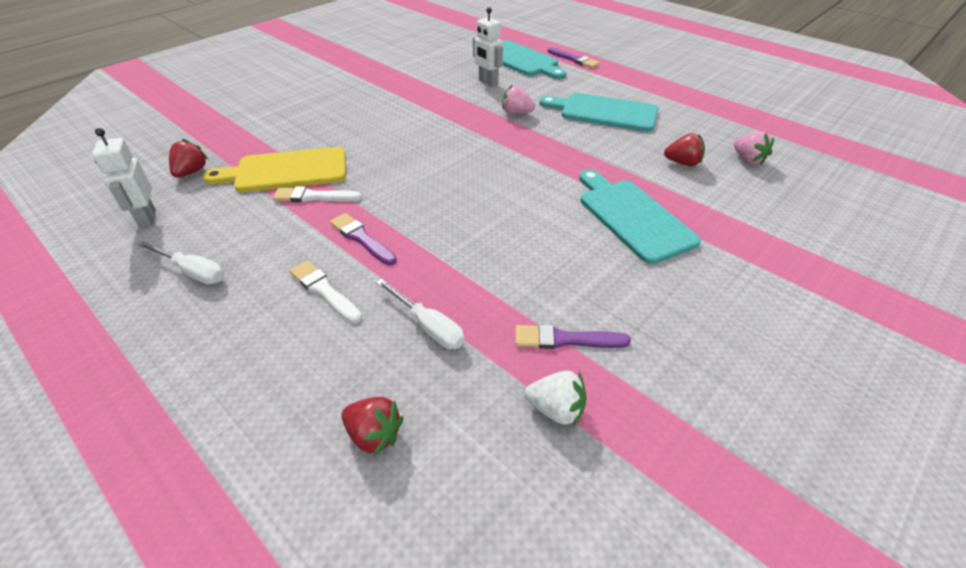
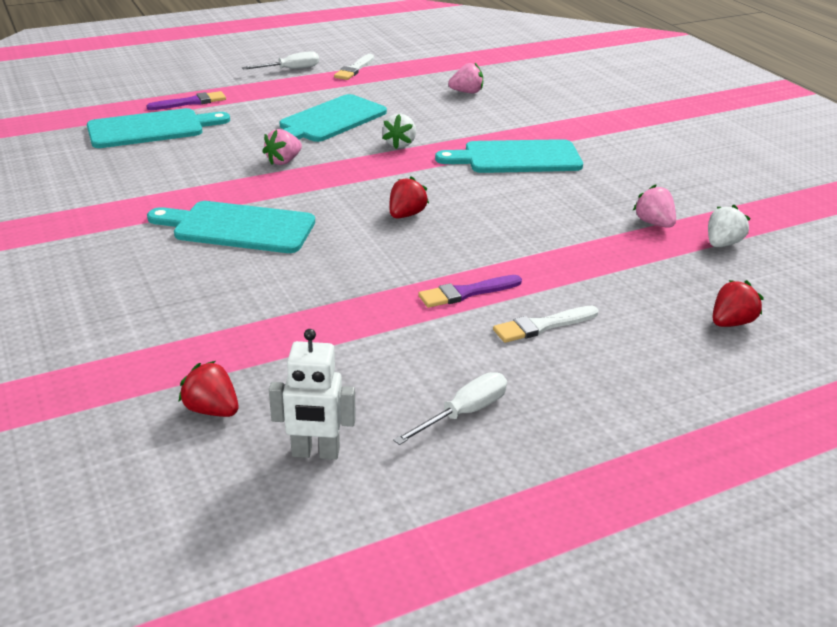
camera: 70 degrees left, 10 degrees down
(286, 171) = (281, 328): yellow cutting board -> none
(314, 197) = (361, 313): white brush -> white brush (354, 69)
(407, 123) = (238, 227): none -> turquoise cutting board
(428, 326) = (617, 278): white screwdriver -> white screwdriver (290, 69)
(488, 82) = (187, 159): white robot -> none
(565, 339) = (654, 223): purple brush -> pink strawberry
(595, 151) = (400, 144): none -> white strawberry
(682, 163) = (451, 116): red strawberry -> red strawberry (406, 215)

